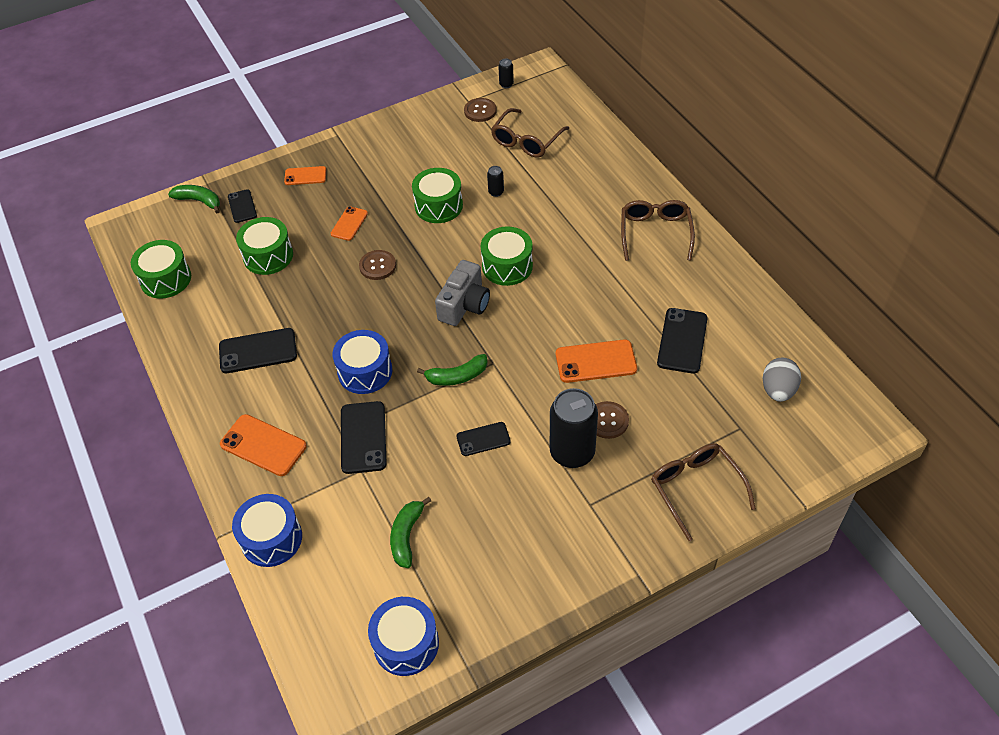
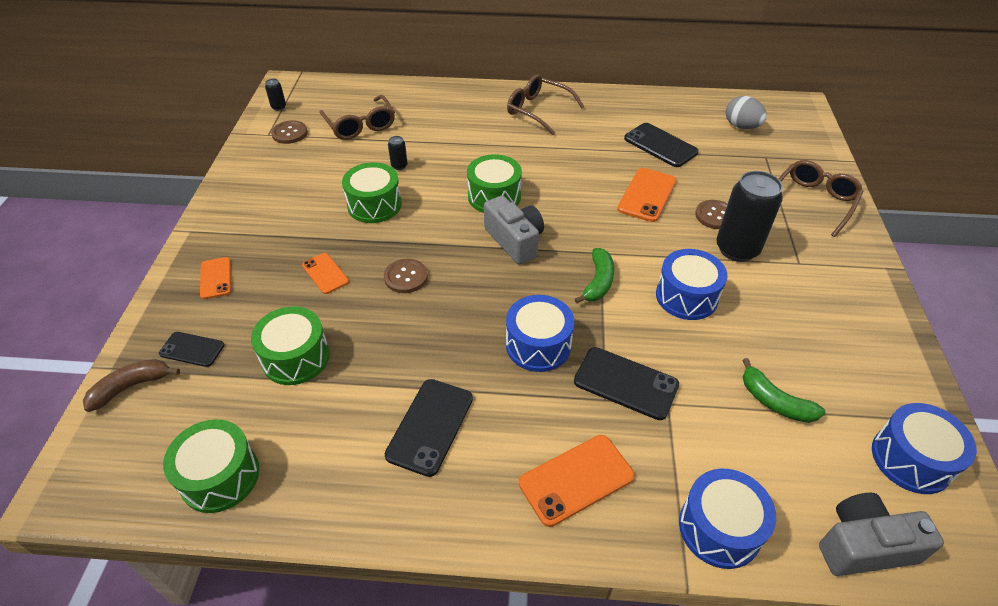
camera: 60 degrees left, 5 degrees down
(199, 201) = (131, 387): green banana -> brown banana
(305, 176) = (216, 278): orange phone -> orange phone turned 45 degrees counterclockwise
(306, 629) = (864, 546): none -> grey camera
(483, 439) = (686, 296): black phone -> blue drum
(696, 489) = (813, 202): brown glasses -> brown glasses turned 120 degrees clockwise

